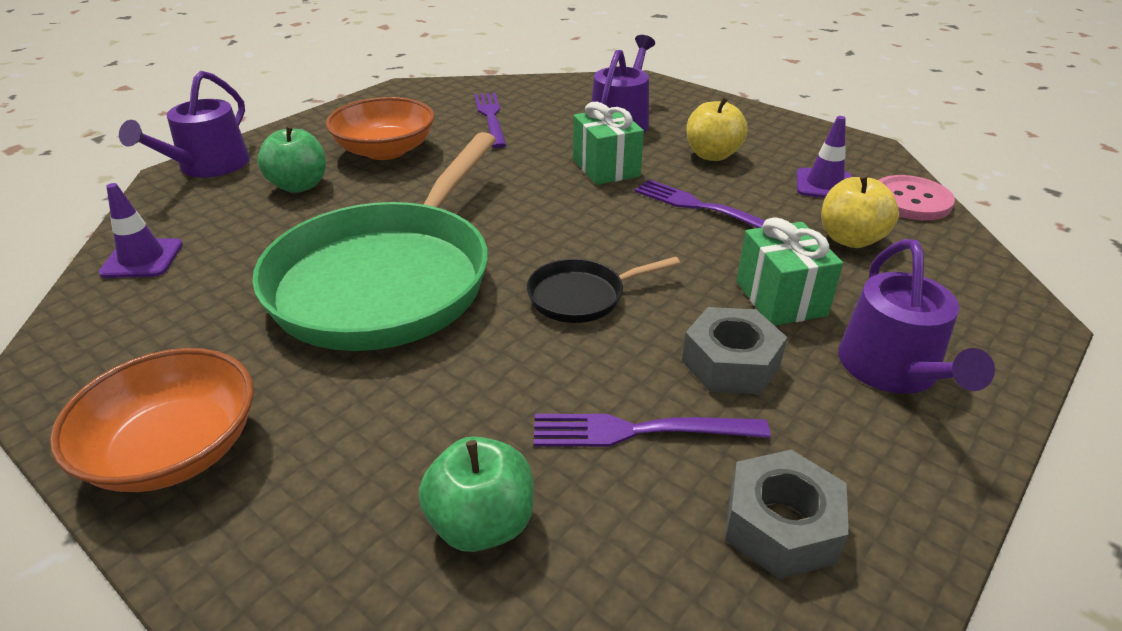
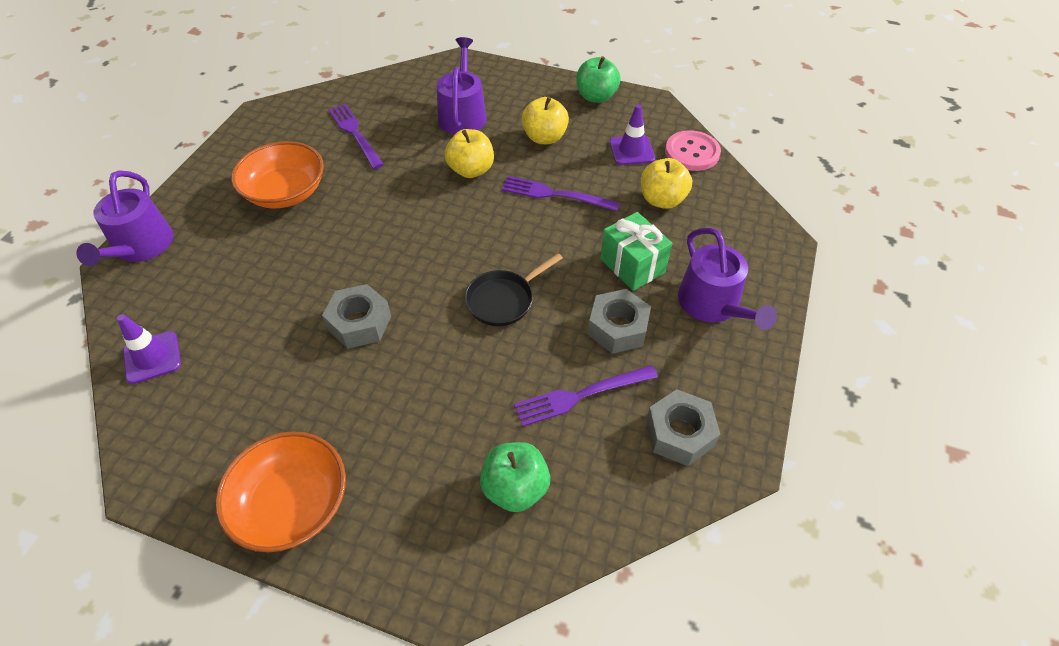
camera: 20 degrees left, 15 degrees up
(299, 185) = (235, 249): green apple -> green apple (596, 97)
(388, 279) = (359, 323): green pan -> grey nut
(606, 168) = (471, 170): green gift -> yellow apple

